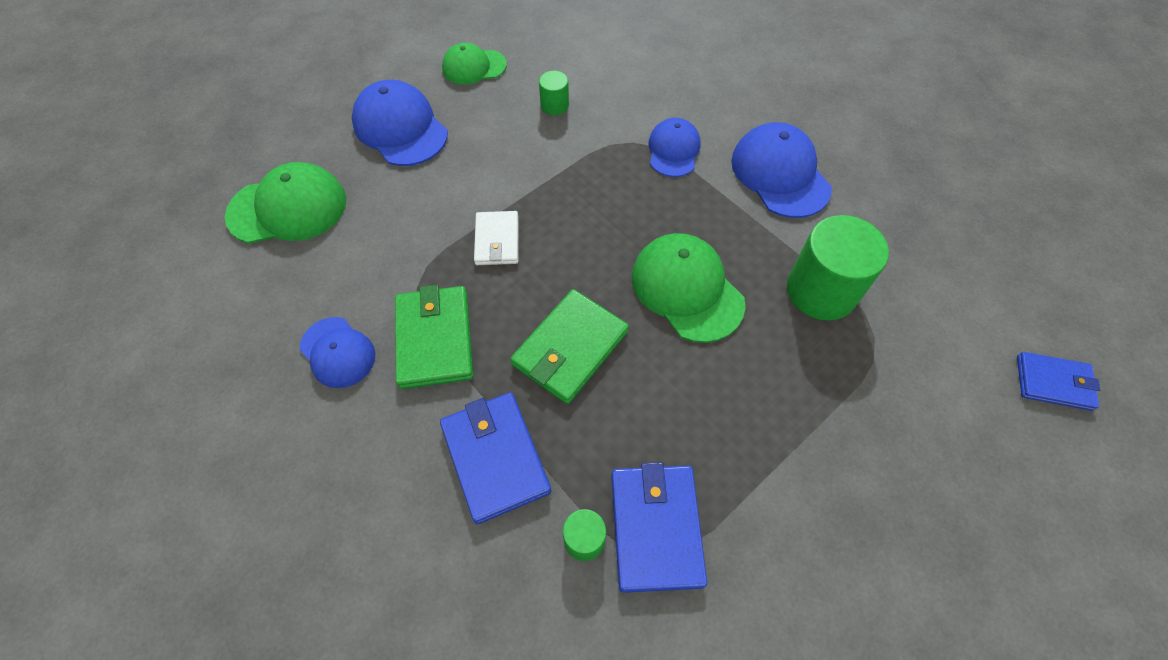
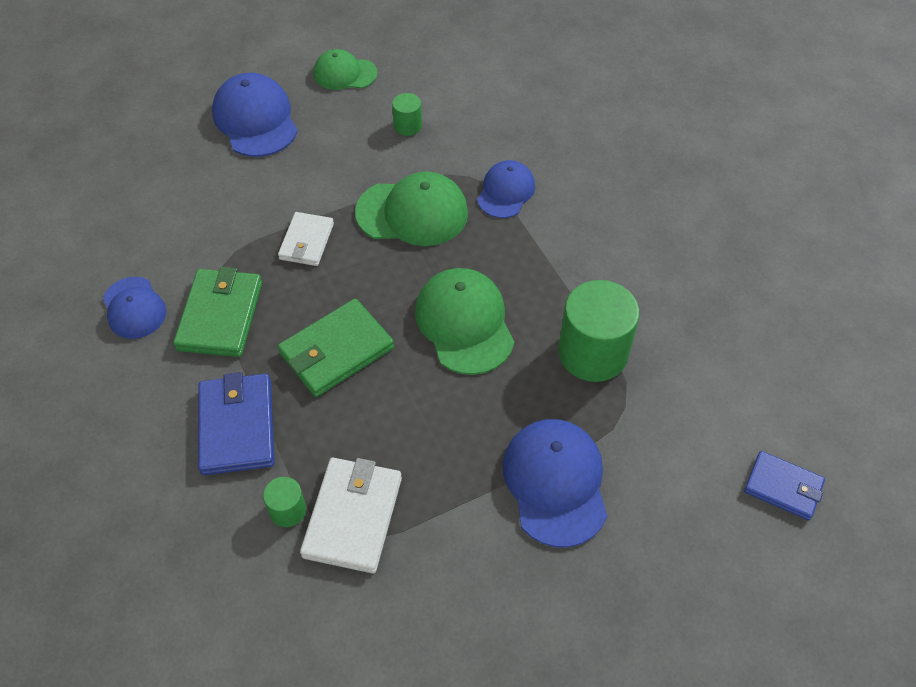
camera: 15 degrees right, 5 degrees down
(288, 208) = (131, 173): green cap -> green cap (412, 213)
(656, 528) = (353, 516): blue wallet -> white wallet
(780, 174) = (601, 236): blue cap -> blue cap (555, 482)

